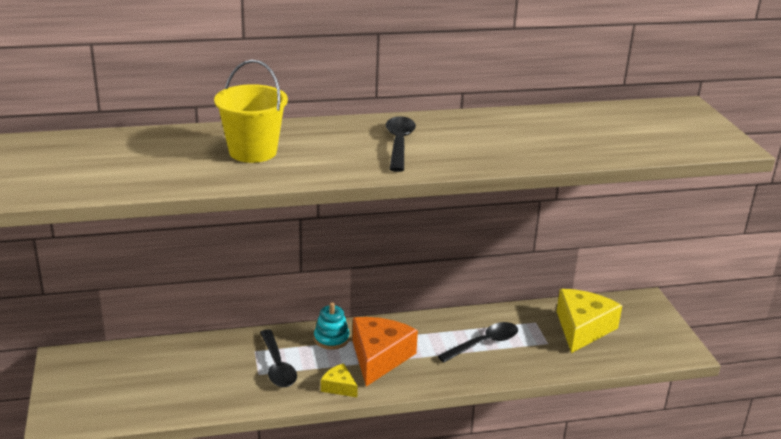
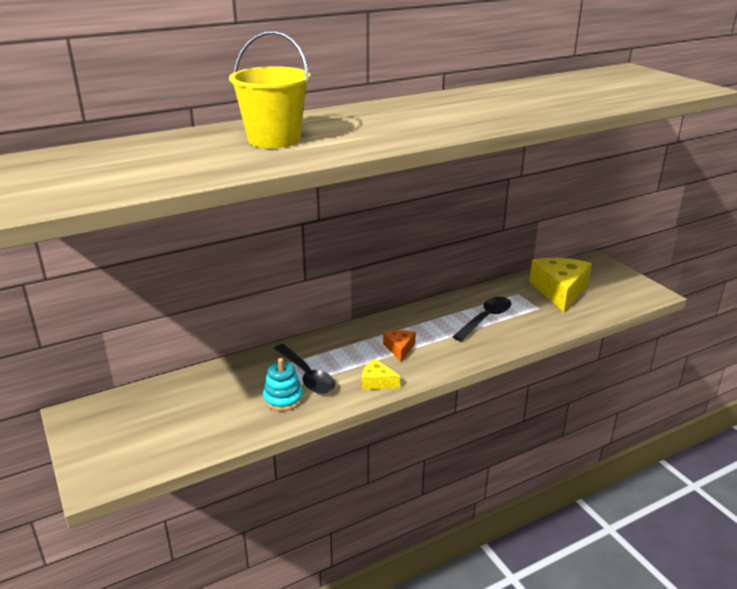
camera: 15 degrees left, 0 degrees up
(331, 339) = (345, 341): turquoise stacking toy -> turquoise stacking toy (283, 398)
(379, 357) = (399, 349): orange cheese -> orange cheese, size x0.49
(399, 144) = (414, 118): black spoon -> none

